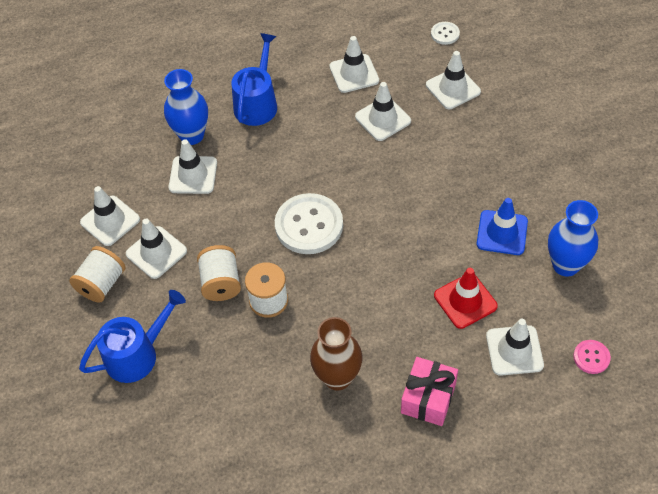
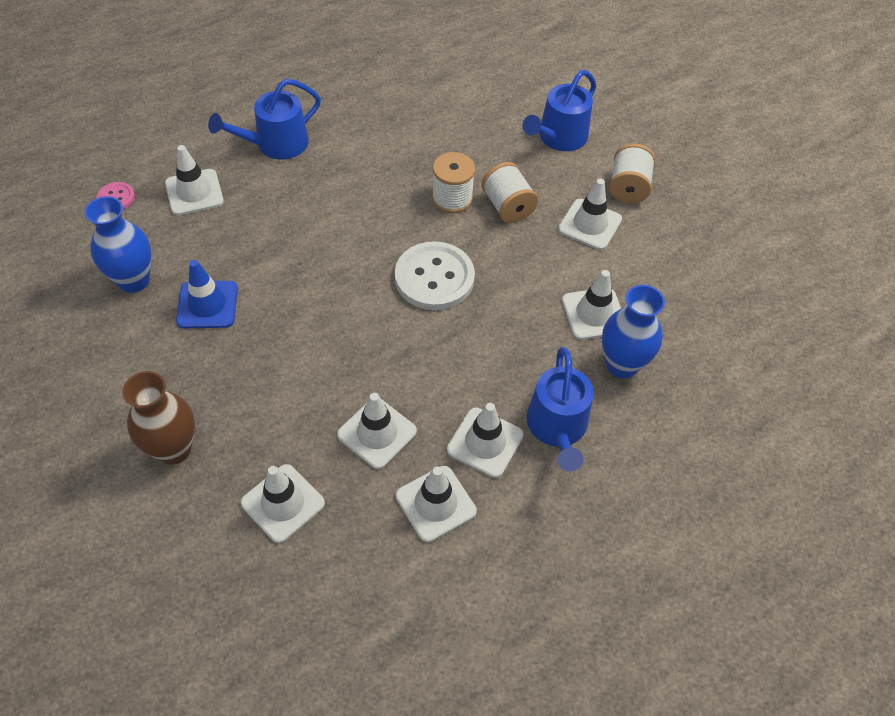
camera: 160 degrees right, 0 degrees up
(110, 221) = (658, 248): white traffic cone -> white traffic cone (485, 442)
(337, 377) = (364, 147): brown vase -> brown vase (174, 449)
(428, 398) = (276, 144): pink gift -> blue watering can
(445, 34) = (305, 613): white button -> none
(465, 301) = (246, 228): red traffic cone -> none

